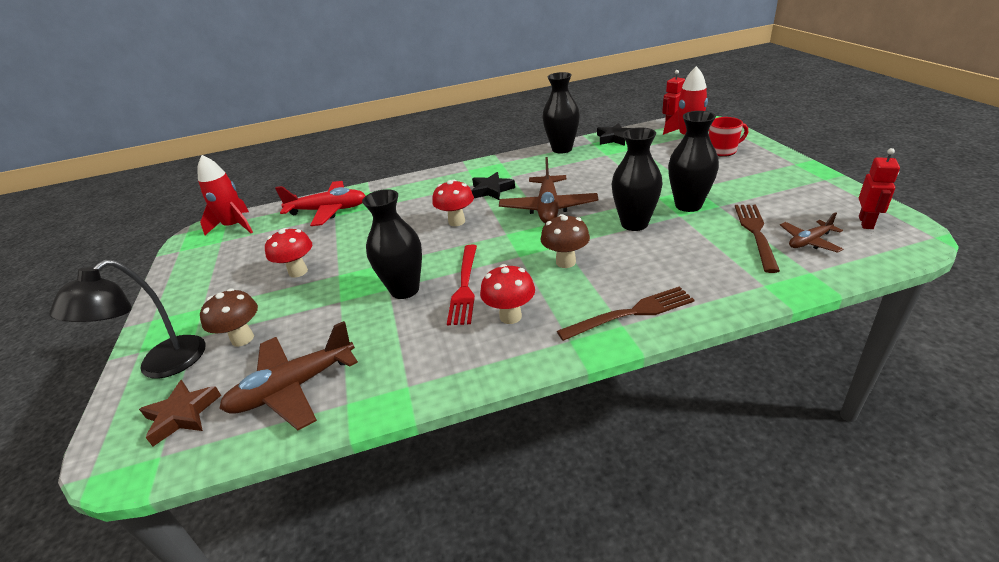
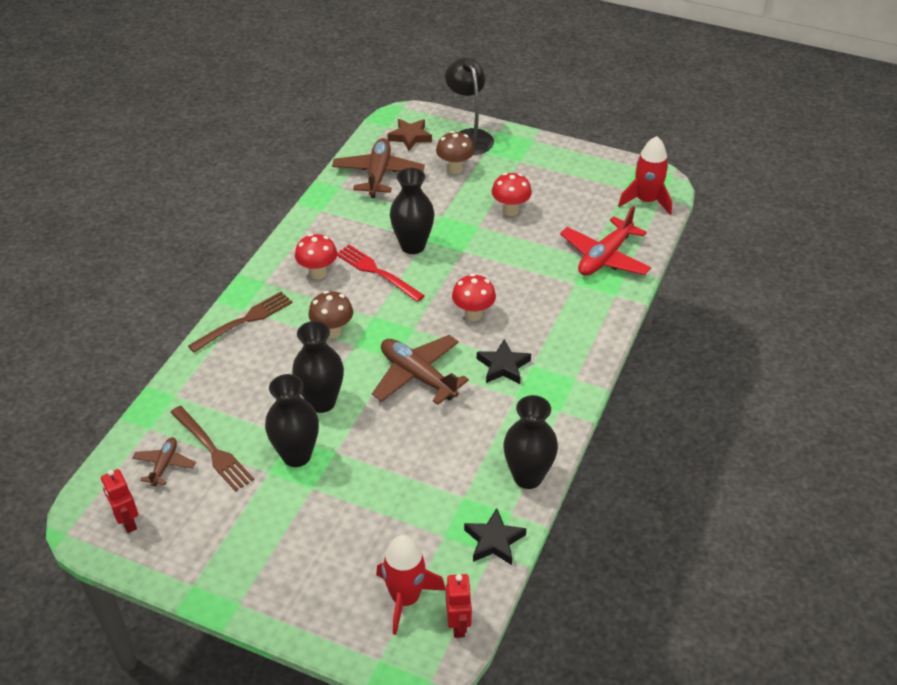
camera: 125 degrees right, 10 degrees up
(631, 313) = (245, 320): brown fork -> brown fork turned 150 degrees counterclockwise
(723, 151) = (338, 586): red mug -> none

